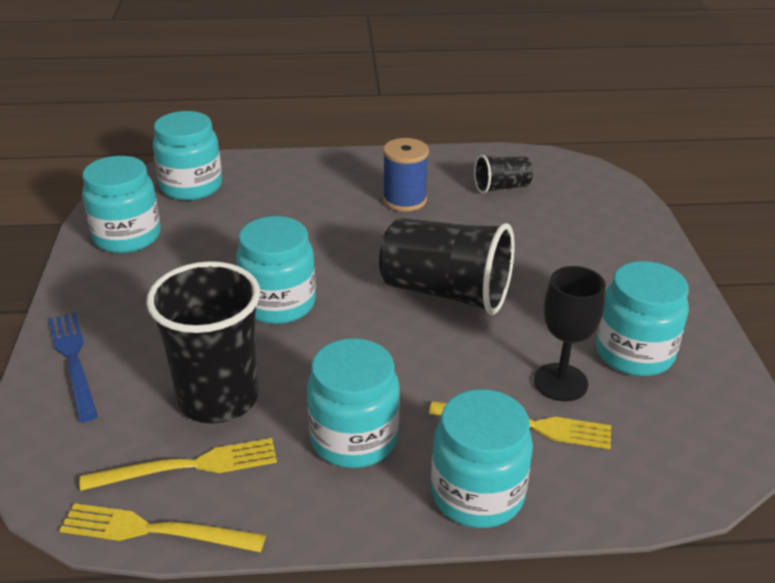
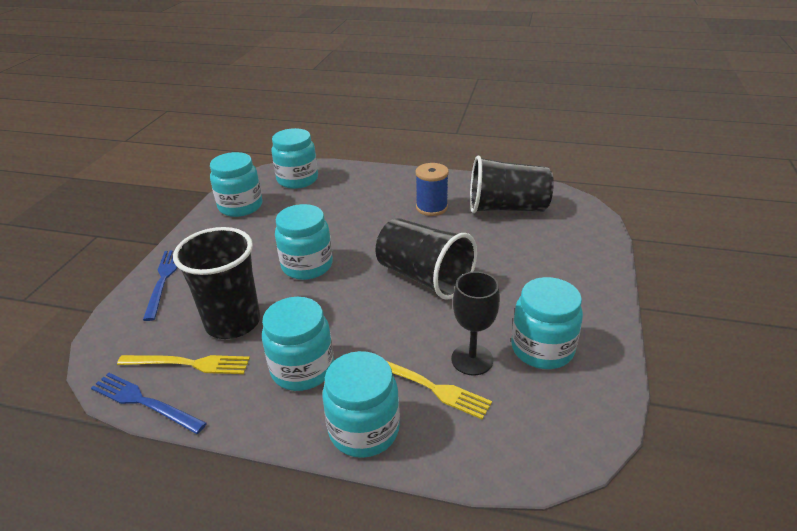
camera: 20 degrees right, 0 degrees up
(155, 530) = (144, 402): yellow fork -> blue fork
(501, 187) = (506, 208): black cup -> black cup, size x1.96

